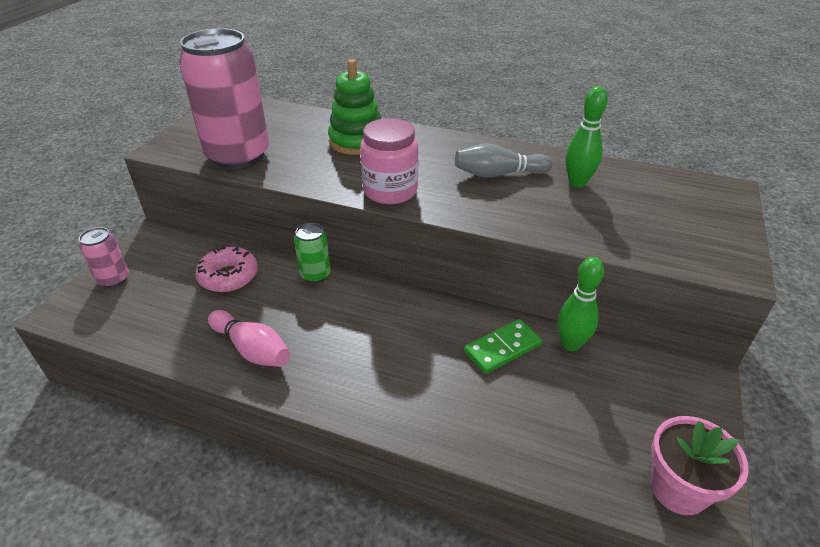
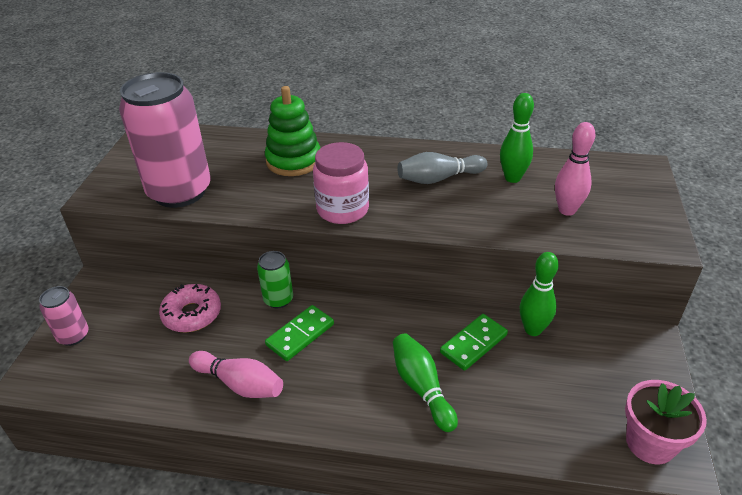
camera: 10 degrees left, 0 degrees up
(326, 311) = (300, 335): none -> green domino
(435, 384) = (421, 388): none -> green bowling pin
(629, 221) = (567, 210): none -> pink bowling pin

